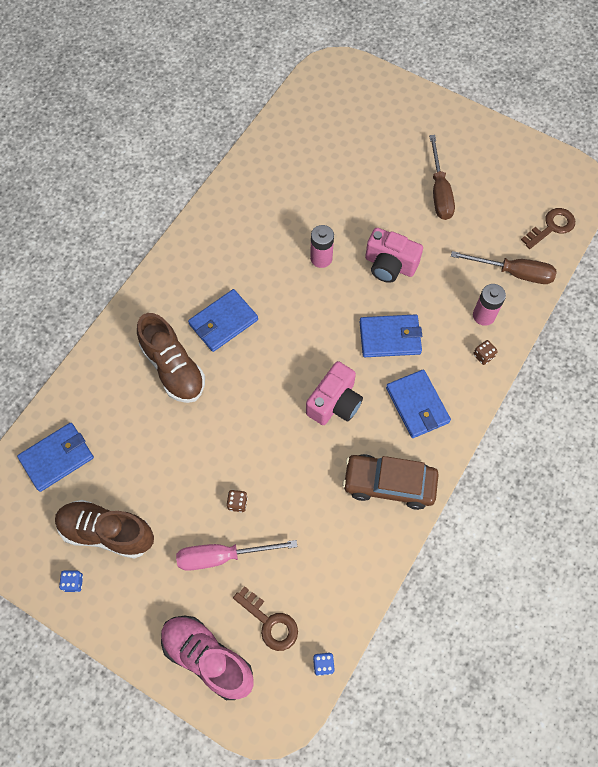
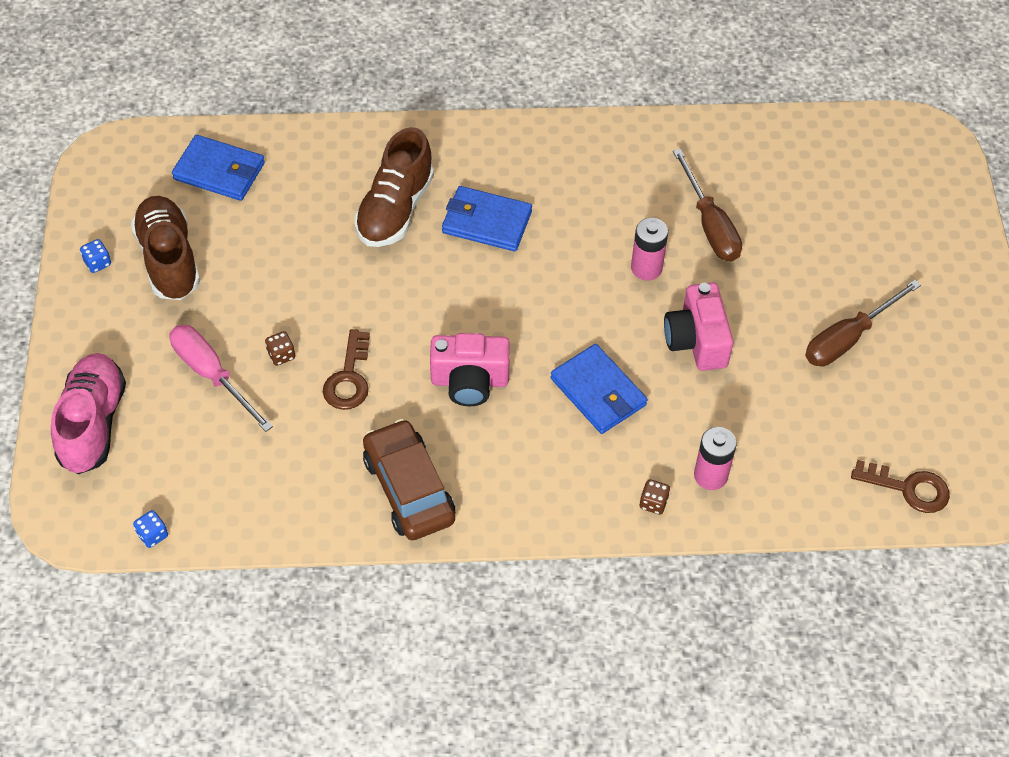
camera: 55 degrees right, 10 degrees down
(270, 623) = (167, 459): brown key -> brown key (349, 378)
(417, 405) = (531, 466): blue wallet -> none
(513, 273) = (800, 478): brown screwdriver -> brown screwdriver (710, 225)

